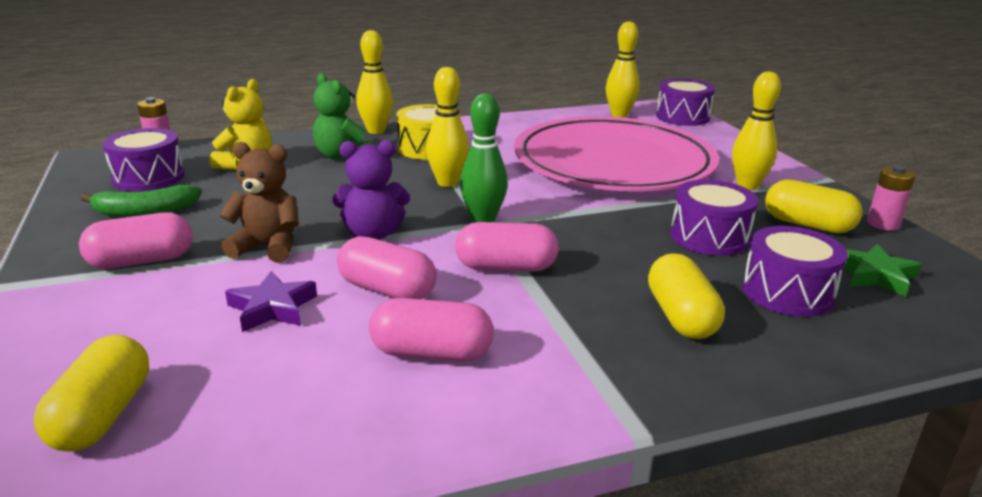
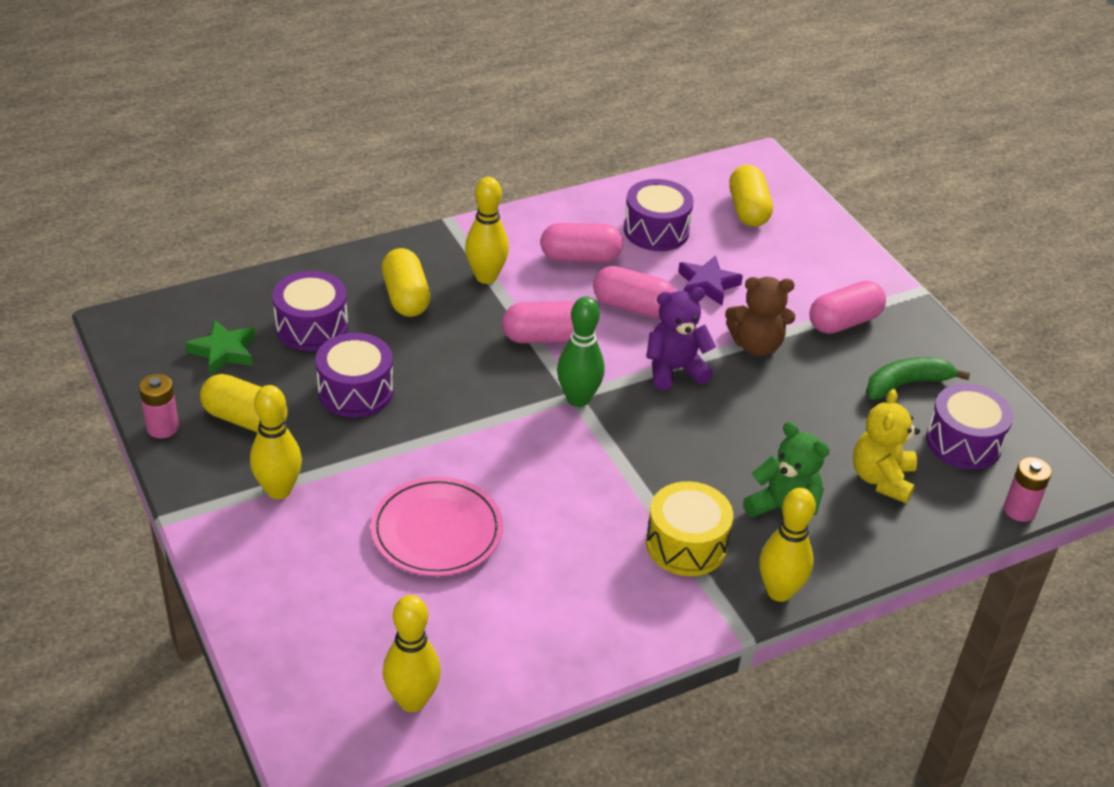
camera: 170 degrees right, 15 degrees up
(447, 183) = (633, 463): yellow bowling pin -> yellow bowling pin (486, 277)
(613, 163) = (437, 531): pink plate -> pink plate, size x0.50
(682, 117) = (303, 706): purple drum -> purple drum (656, 230)

